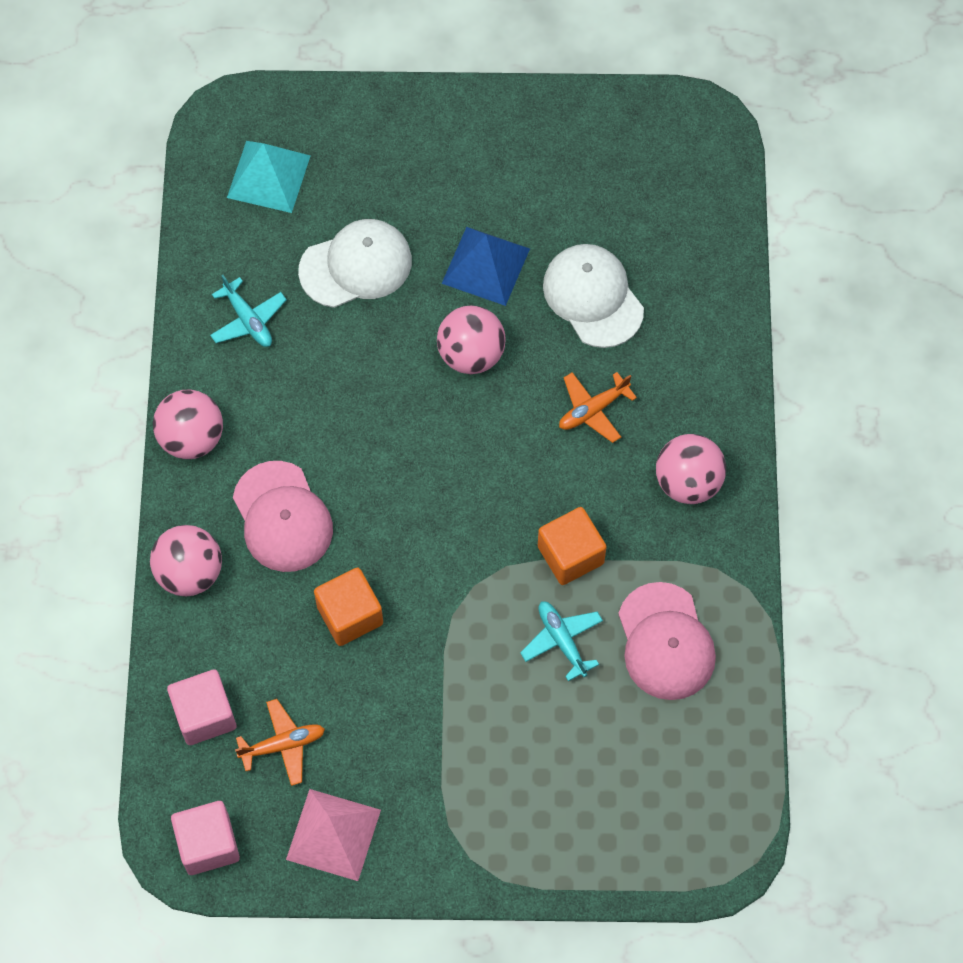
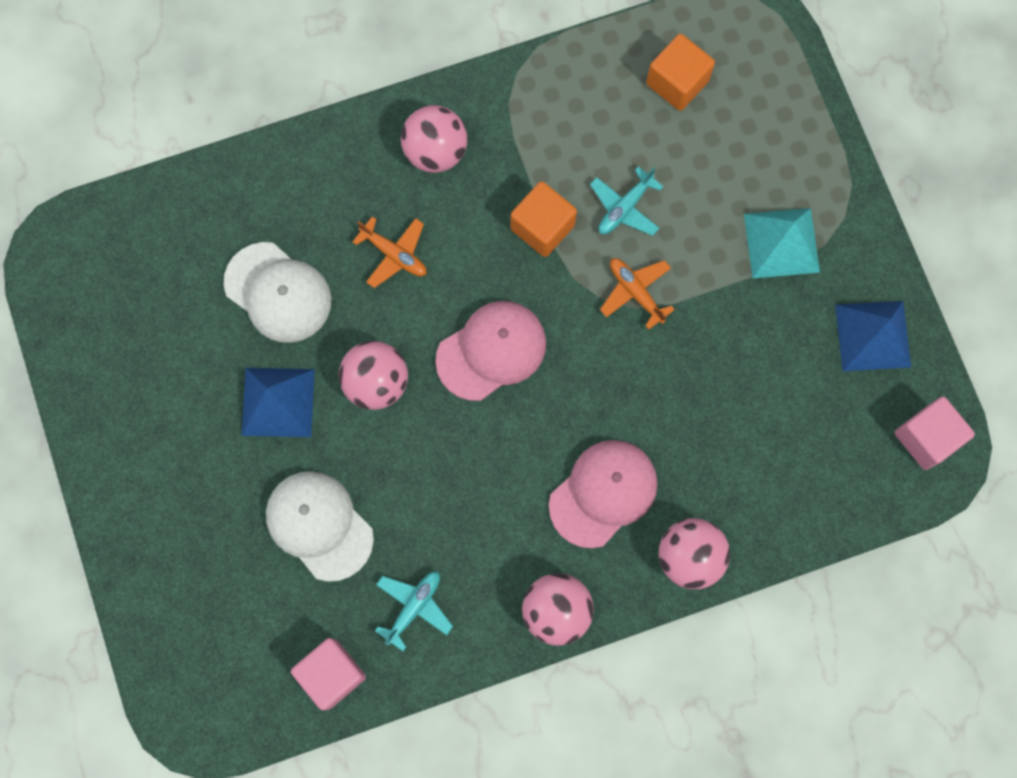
camera: 110 degrees left, 10 degrees up
(204, 715) = (815, 488): pink cube -> pink cube (332, 674)
(268, 176) = (248, 651): turquoise pyramid -> turquoise pyramid (781, 243)
(283, 745) = (814, 408): orange plane -> orange plane (635, 292)
(333, 834) = (872, 336): pink pyramid -> blue pyramid
(350, 615) = (673, 396): orange cube -> orange cube (677, 82)
(593, 297) = (278, 292): white cap -> white cap turned 90 degrees counterclockwise
(665, 642) = (592, 123): pink cap -> pink cap (491, 351)

